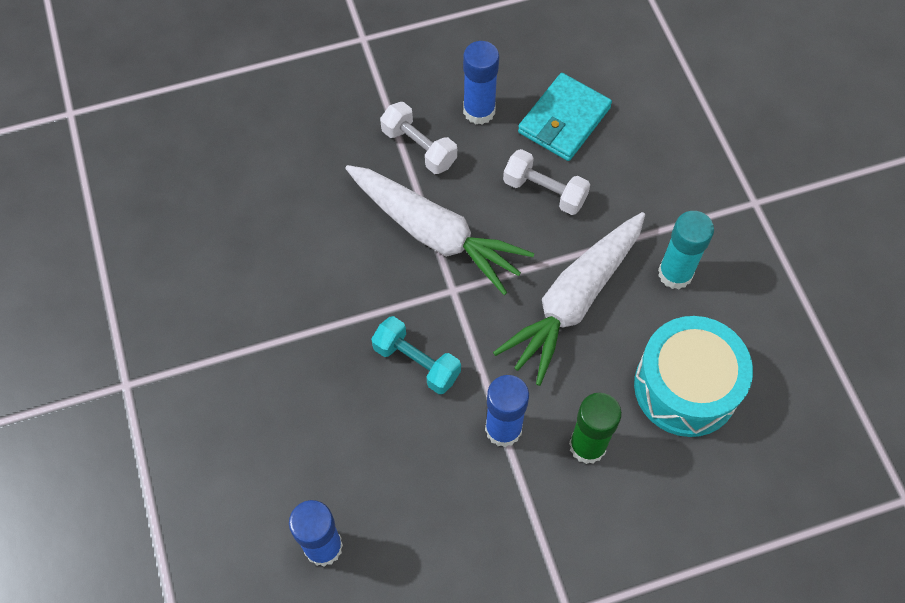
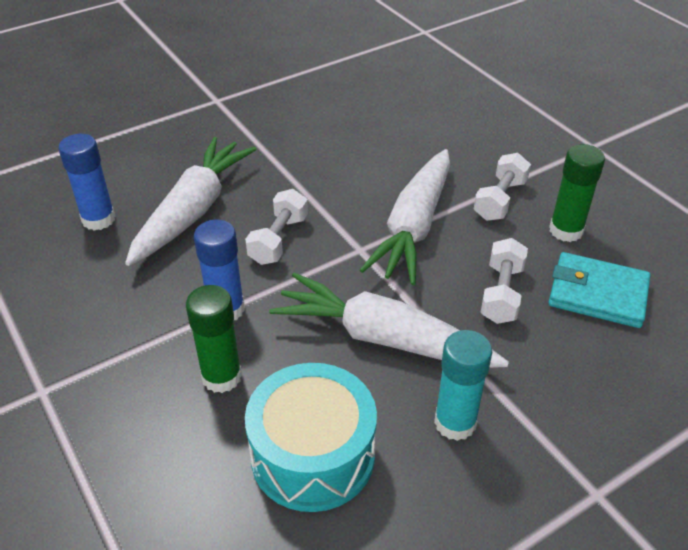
camera: 75 degrees right, 20 degrees down
(341, 441) = (193, 211): none -> white carrot
(416, 362) = (278, 240): turquoise dumbbell -> white dumbbell
(479, 111) = (566, 230): blue glue stick -> green glue stick

